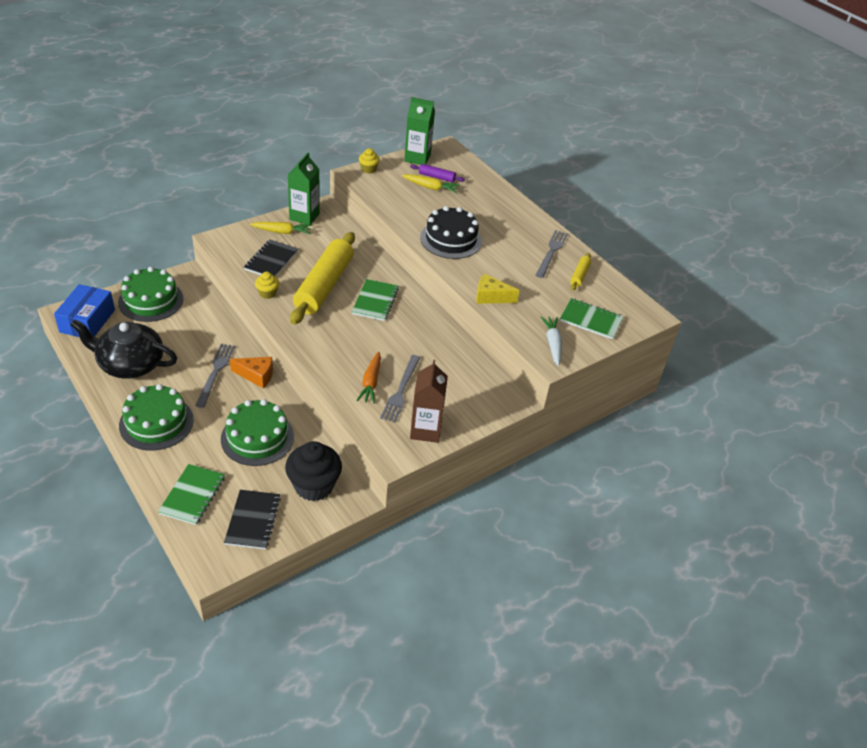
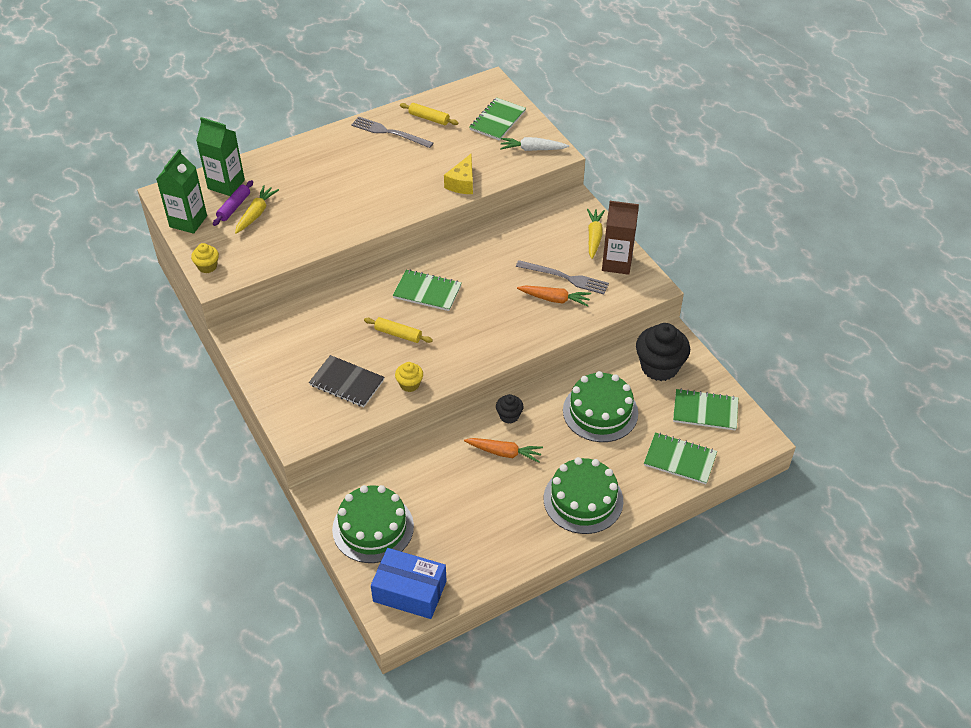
camera: 80 degrees left, 5 degrees up
(130, 364) = (490, 535): black teapot -> none
(215, 372) = (504, 453): grey fork -> orange carrot
(253, 520) = (705, 411): black notebook -> green notebook
(256, 376) = (509, 416): orange cheese -> black cupcake
(282, 232) = (288, 374): yellow carrot -> yellow carrot (594, 237)
(304, 216) = (257, 353): green carton -> green carton (226, 184)
(324, 286) = (398, 334): yellow rolling pin -> yellow rolling pin, size x0.42
(451, 239) = (362, 204): black cake -> none

